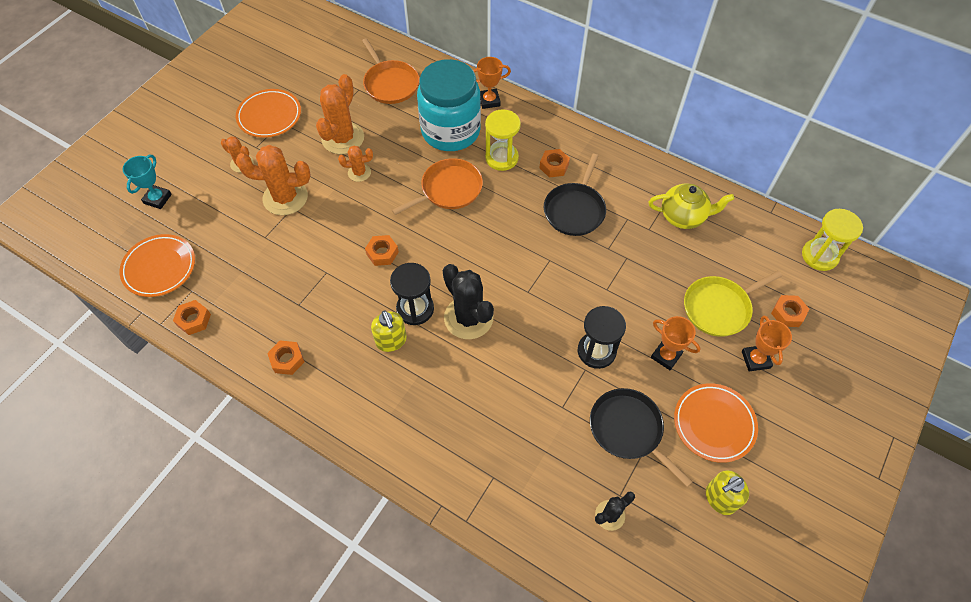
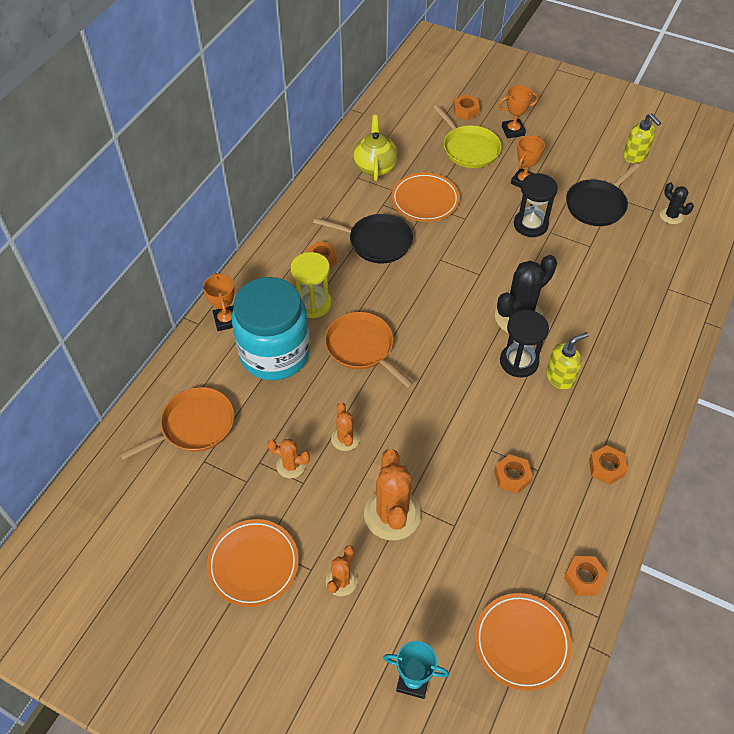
camera: 95 degrees left, 5 degrees down
(343, 138) = (291, 465): orange cactus -> orange cactus, size x0.53
(382, 253) = (456, 399): orange nut -> orange nut (512, 476)
(714, 424) = (576, 156): orange plate -> orange plate (425, 200)
(819, 256) = (405, 89): yellow hourglass -> none

